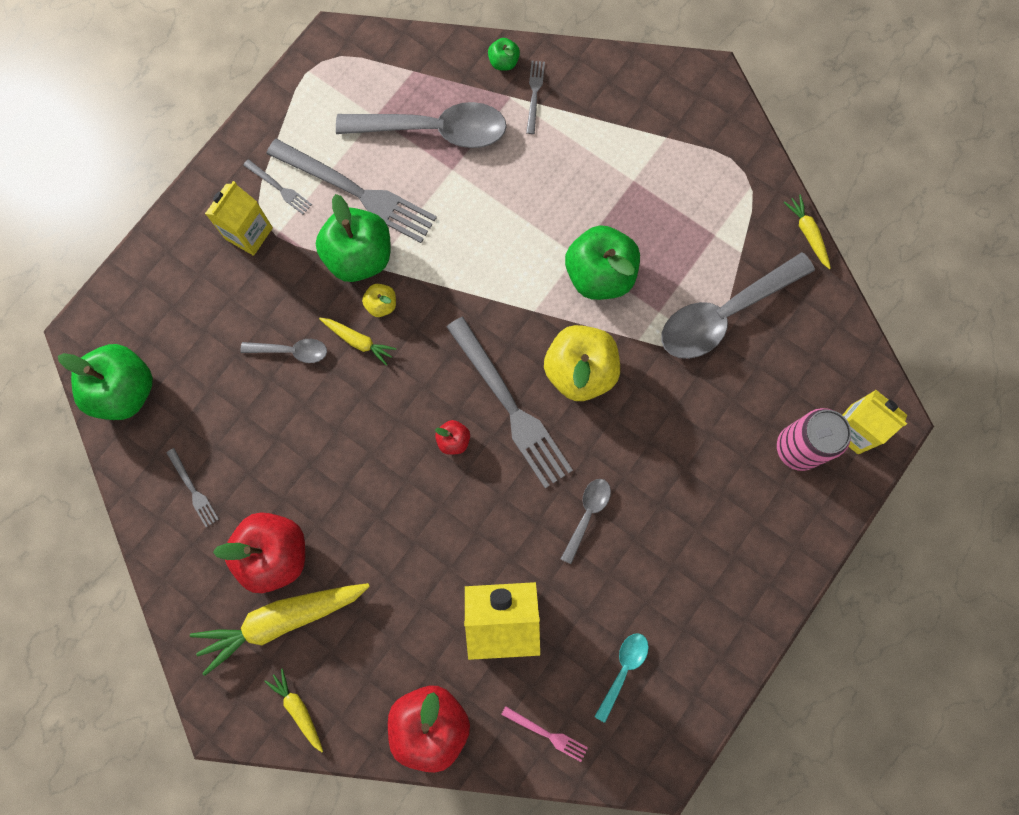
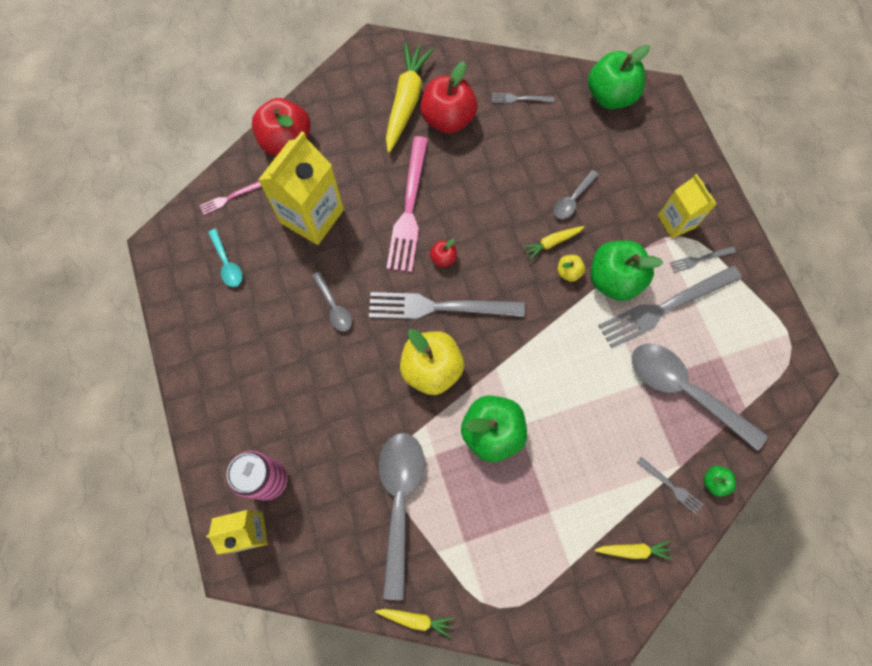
camera: 125 degrees right, 5 degrees down
(298, 709) = (350, 82): yellow carrot -> yellow carrot (632, 550)
(419, 517) = (409, 208): none -> pink fork
(434, 130) = (684, 391): grey spoon -> grey spoon turned 90 degrees clockwise

